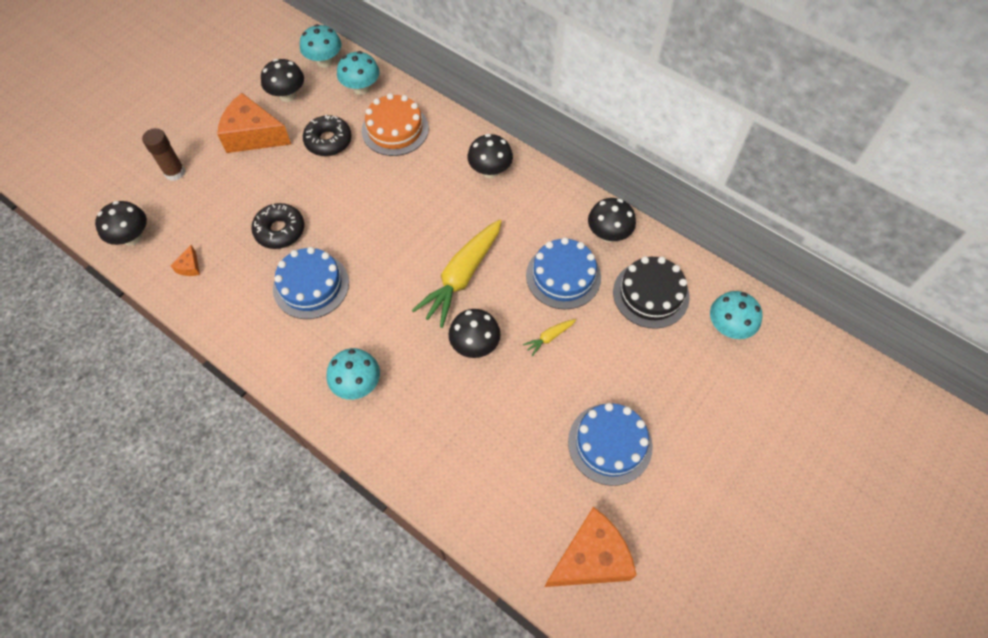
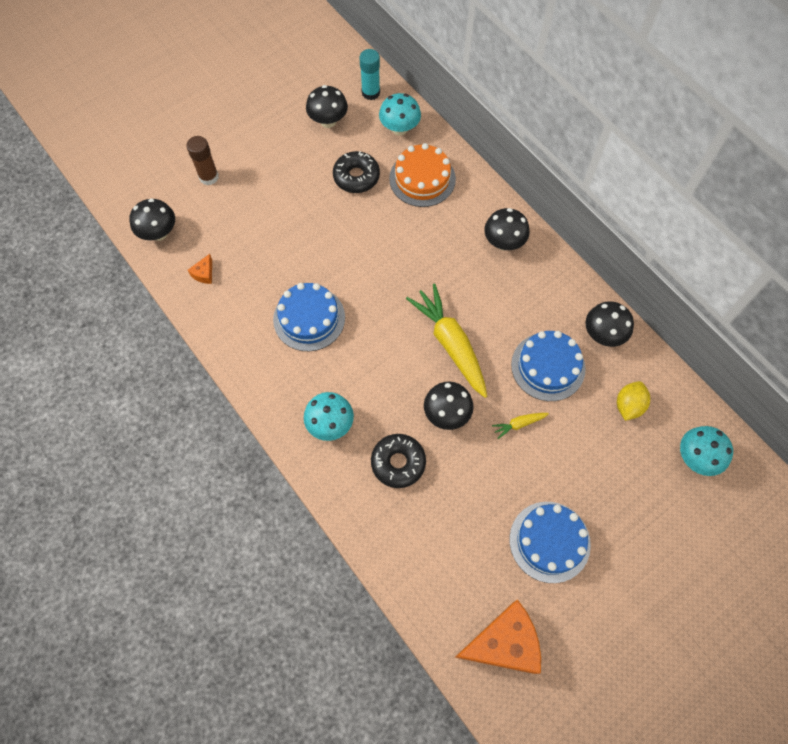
camera: 15 degrees right, 5 degrees up
(253, 135) = (287, 155): orange cheese -> none
(280, 230) = (292, 257): black donut -> black donut (398, 463)
(324, 61) = (370, 93): turquoise mushroom -> turquoise glue stick
(461, 277) = (450, 344): yellow carrot -> yellow carrot turned 105 degrees clockwise
(651, 294) = (628, 405): black cake -> yellow lemon

